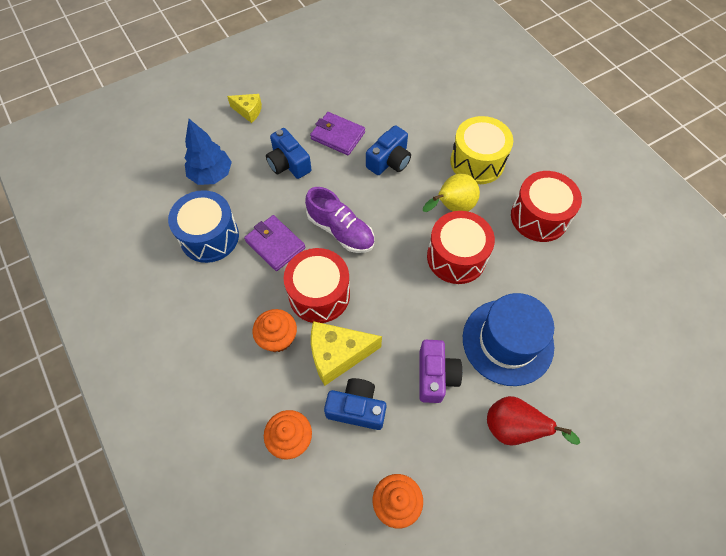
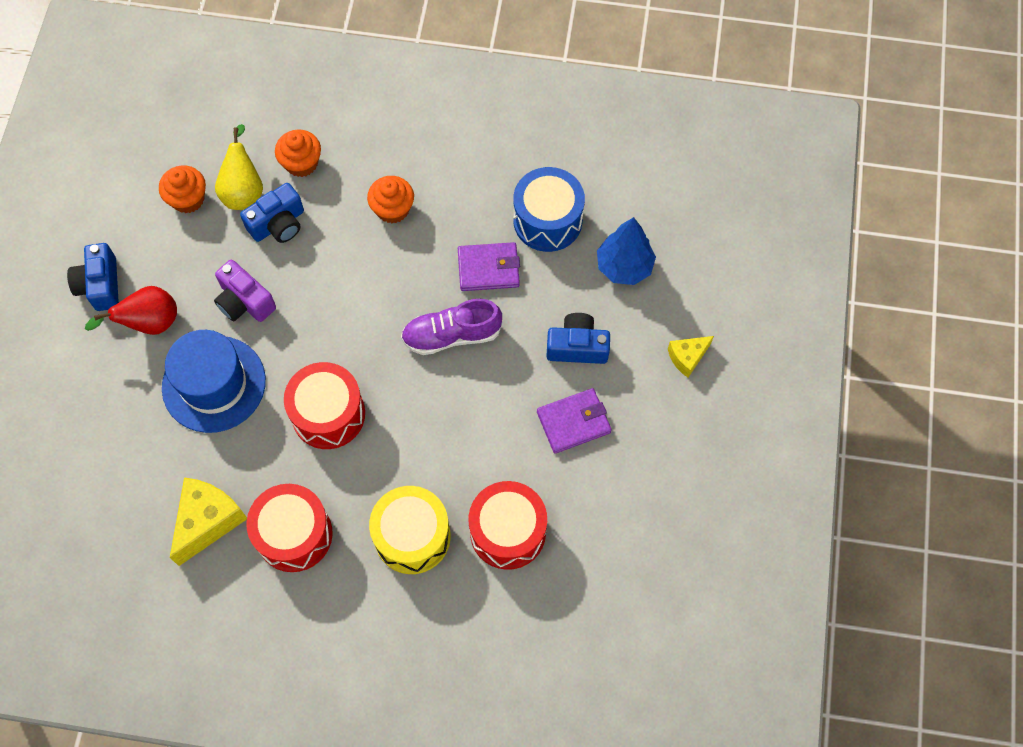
camera: 130 degrees right, 5 degrees up
(319, 294) = (402, 268): red drum -> red drum (508, 532)
(338, 355) = (334, 243): yellow cheese -> yellow cheese (208, 521)
(389, 161) = (494, 447): blue camera -> blue camera (100, 285)
(452, 207) = (383, 459): yellow pear -> yellow pear (244, 191)

